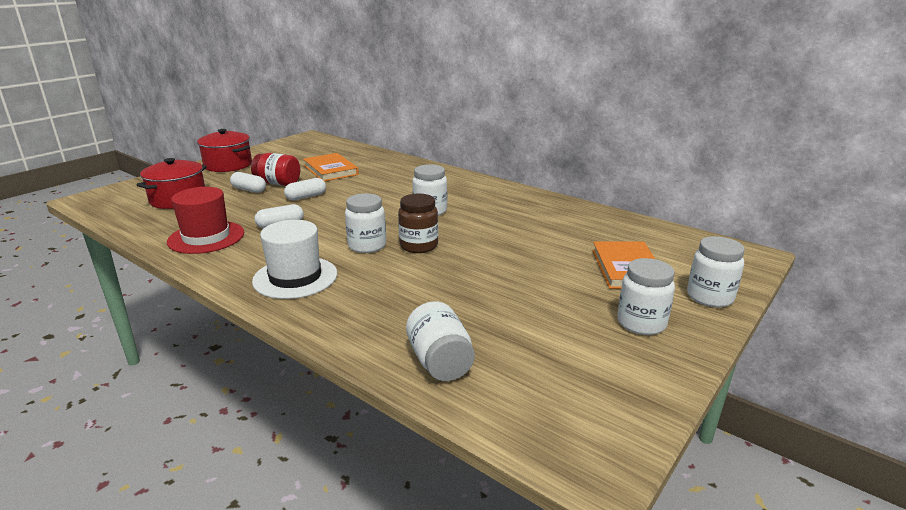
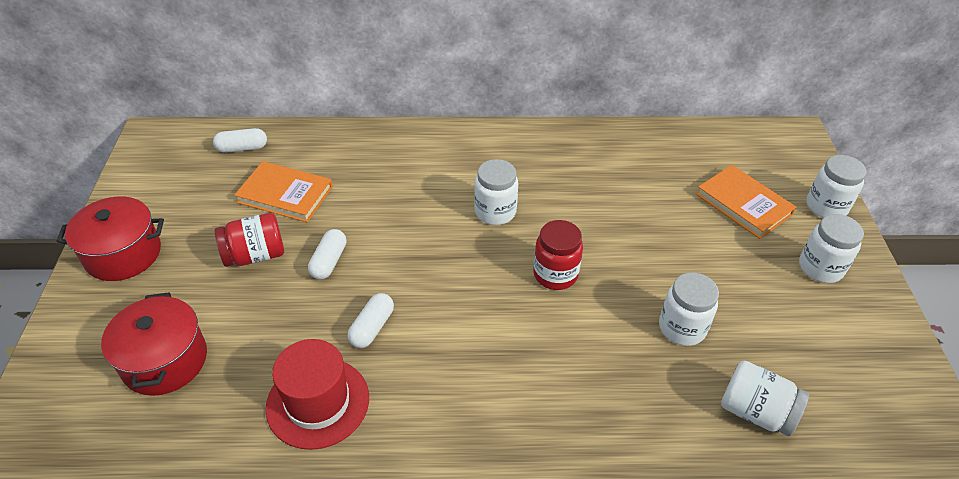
camera: 40 degrees left, 20 degrees up
(249, 190) = (235, 288): white capsule -> white capsule (242, 148)
(295, 277) = (508, 396): white hat -> none
(367, 246) = (509, 304): white jar -> white jar (682, 328)
(419, 246) = (555, 274): brown jar -> red jar

